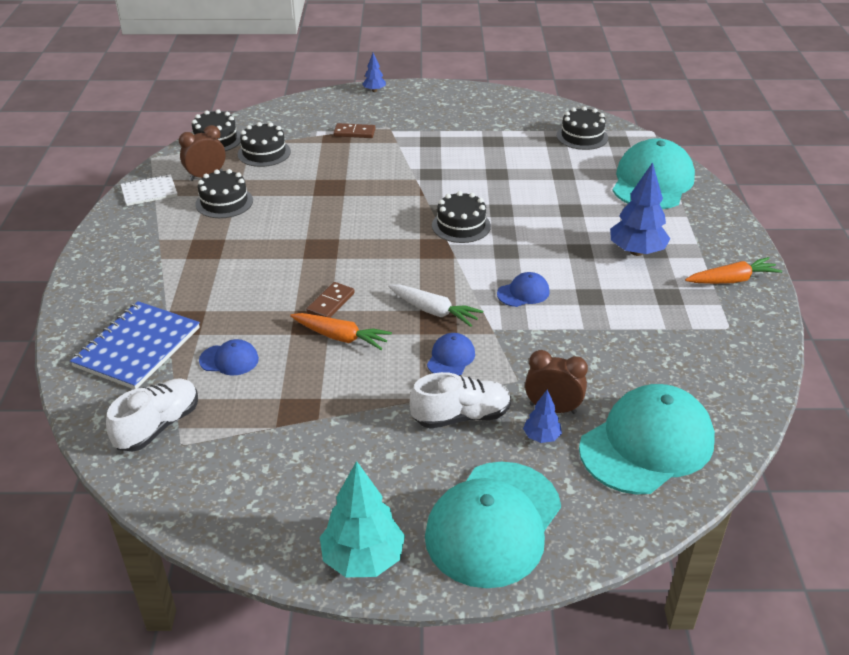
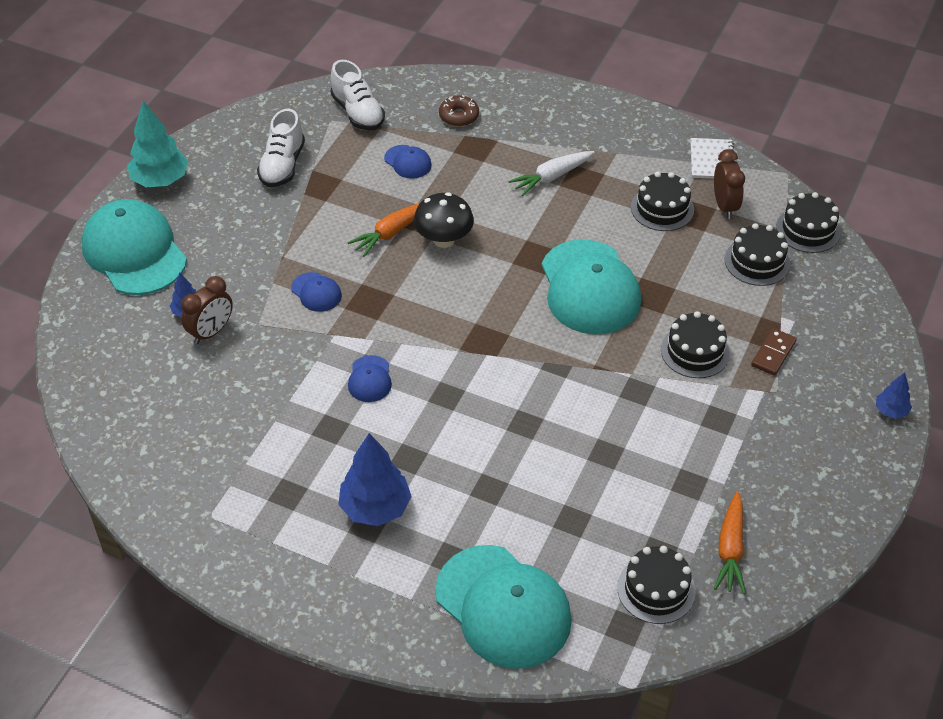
camera: 115 degrees right, 10 degrees up
(137, 347) = (459, 116): blue notebook -> brown donut
(229, 360) = (408, 162): blue cap -> blue cap turned 75 degrees counterclockwise
(330, 303) = (444, 239): brown domino -> black mushroom
(433, 311) = (386, 304): white carrot -> white carrot (551, 177)
(461, 226) = (513, 377): black cake -> black cake (695, 351)
(461, 416) = (245, 273): white shoe -> white shoe (282, 166)
(647, 444) = (130, 372): turquoise cap -> turquoise cap (589, 288)
(732, 280) = (274, 567): orange carrot -> orange carrot (730, 549)

